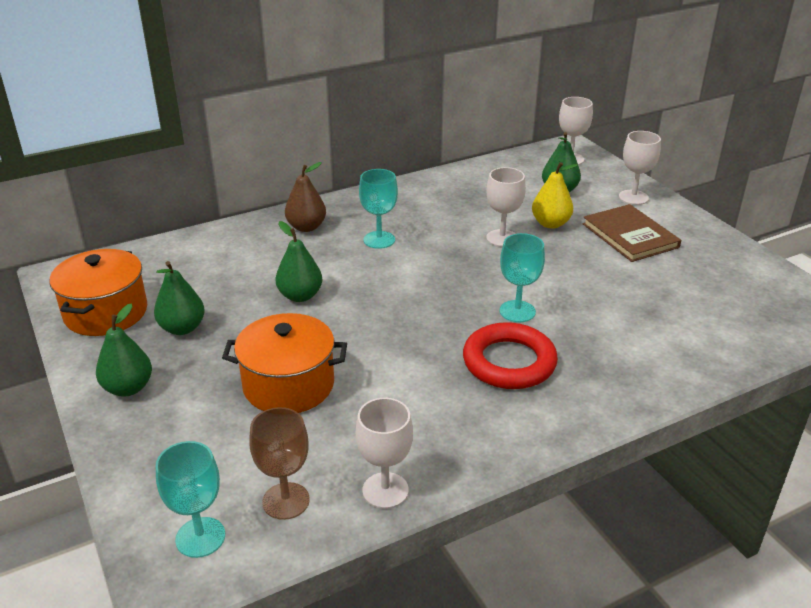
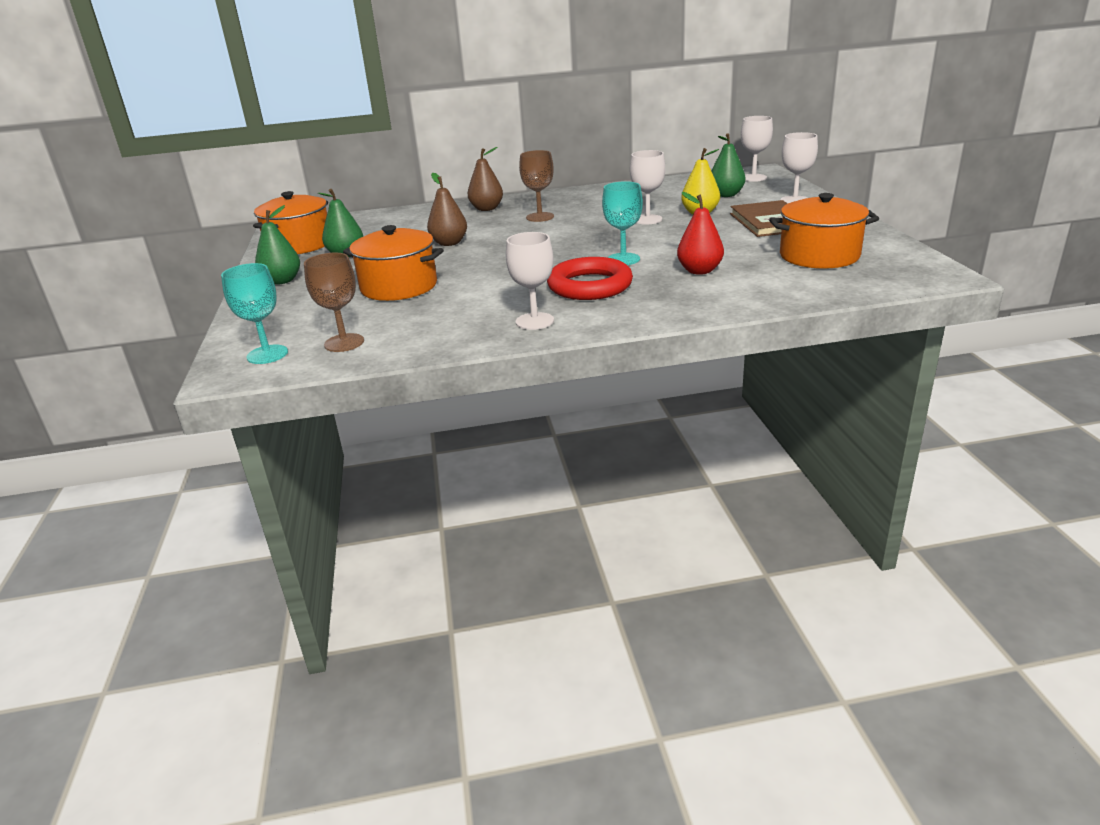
camera: 20 degrees right, 5 degrees down
(300, 296) = (449, 243): green pear -> brown pear
(379, 240) = (540, 217): turquoise goblet -> brown goblet
(385, 490) = (424, 344): white goblet -> white goblet (534, 321)
(608, 325) = (699, 271): none -> red pear
(709, 290) = (819, 256): none -> orange pot

